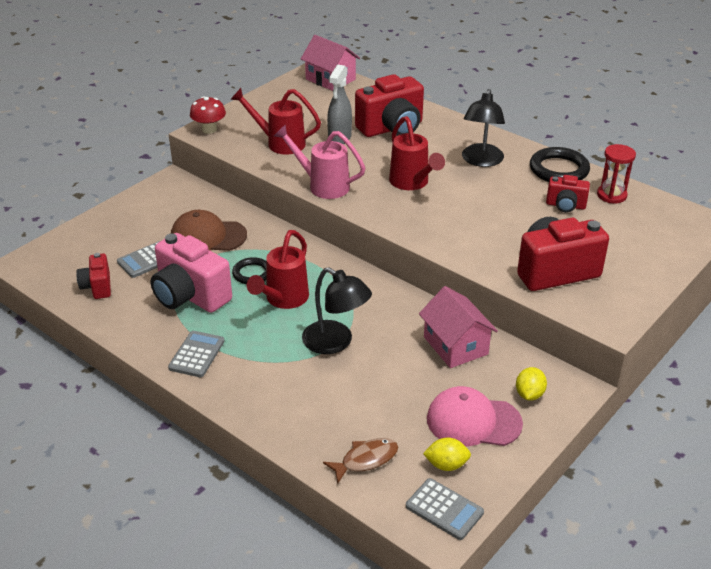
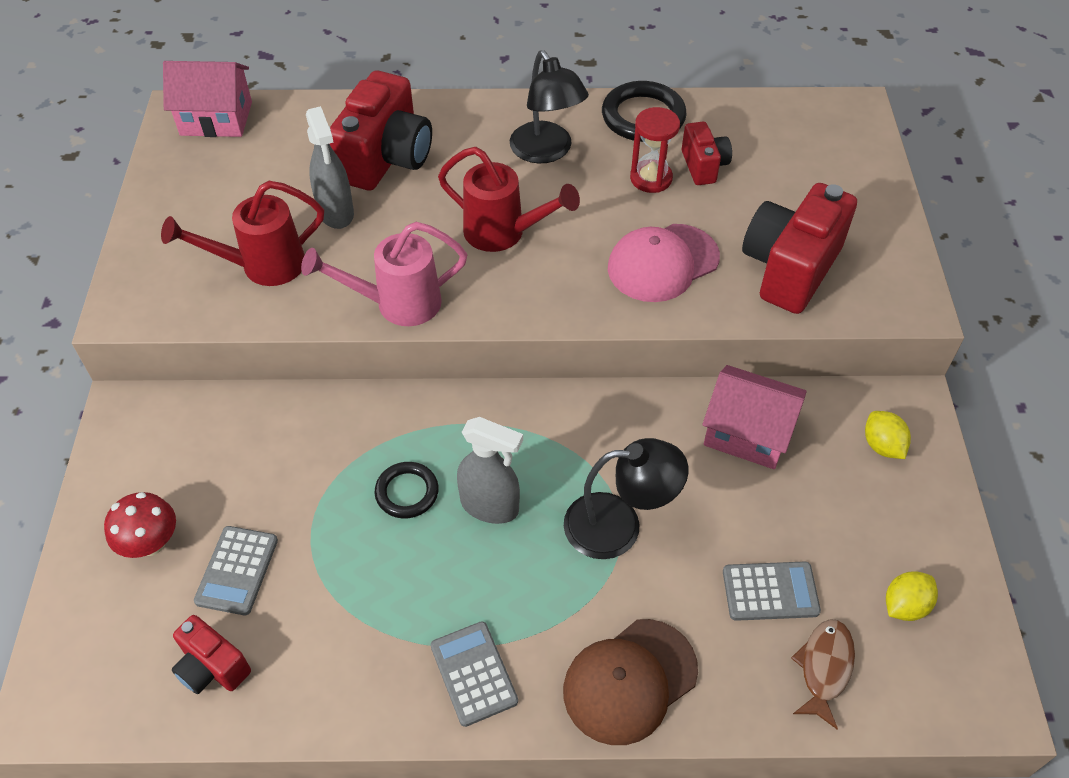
camera: 40 degrees left, 15 degrees up
(190, 296) = (363, 586): pink camera -> none
(208, 236) = (282, 472): brown cap -> brown cap (629, 681)
(209, 129) = (130, 300): red mushroom -> red mushroom (151, 543)
(283, 300) = (490, 506): red watering can -> grey spray bottle
(444, 509) = (963, 667): grey calculator -> grey calculator (770, 592)
(473, 421) = (869, 524): pink cap -> pink cap (662, 263)
(565, 205) = (703, 166): red camera -> red camera turned 75 degrees counterclockwise
(611, 195) = (733, 123): red hourglass -> red hourglass (651, 178)

